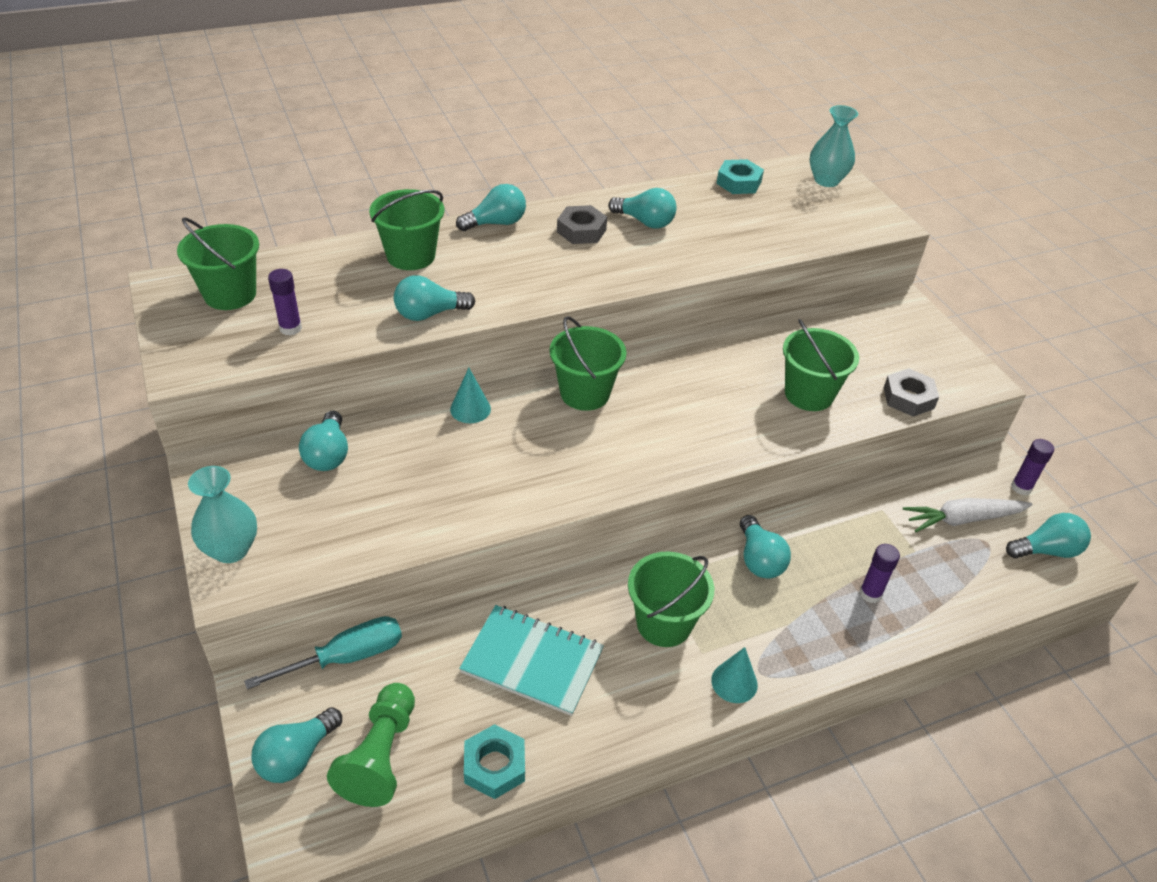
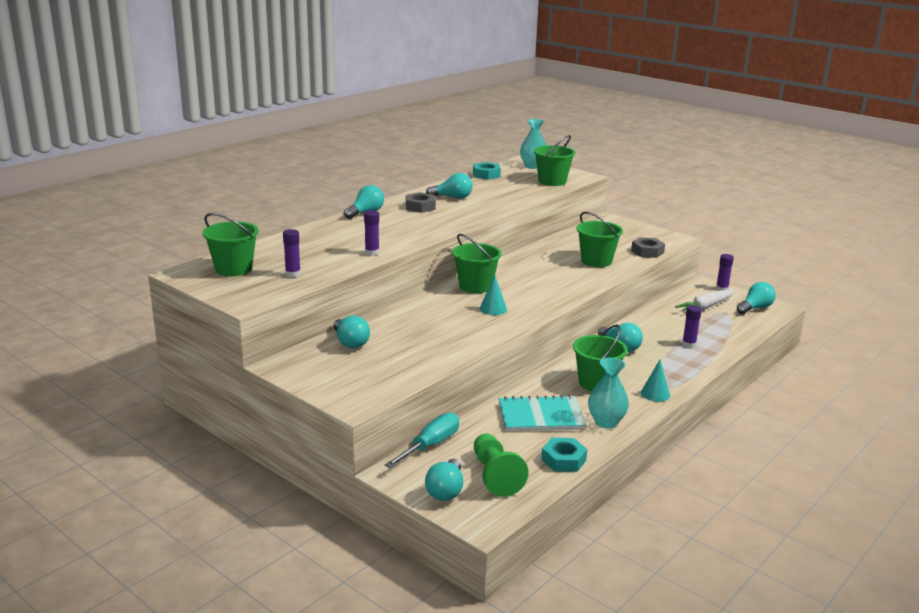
camera: 25 degrees left, 20 degrees down
(231, 549) = (336, 392): turquoise vase -> turquoise vase (606, 422)
(411, 256) = (330, 234): green bucket -> green bucket (552, 181)
(429, 314) = (372, 252): turquoise light bulb -> purple glue stick
(470, 409) = (415, 306): turquoise cone -> turquoise cone (493, 309)

